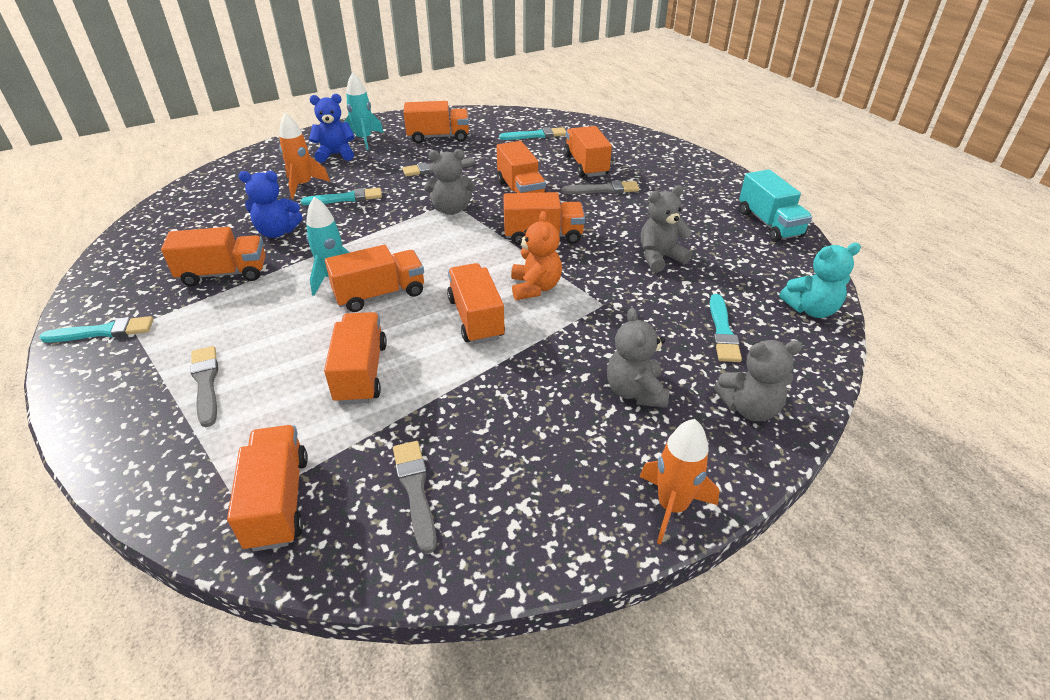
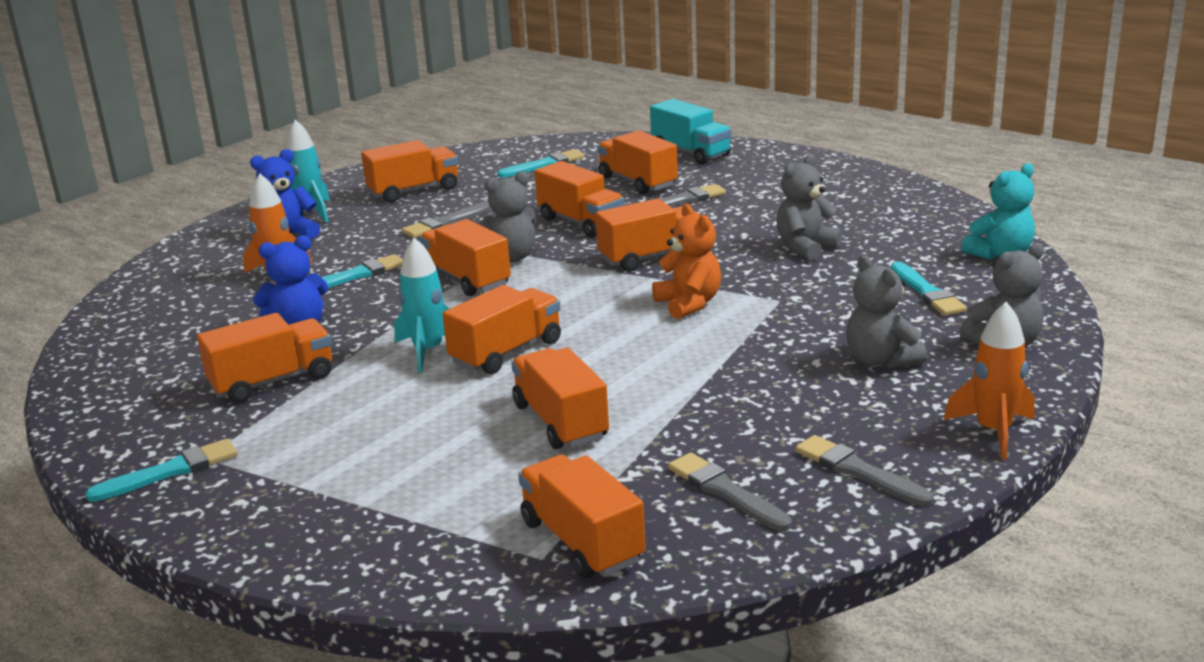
camera: 20 degrees left, 15 degrees down
(206, 383) = (375, 478): grey brush -> grey brush (859, 471)
(476, 318) = (647, 345): orange truck -> orange truck (467, 279)
(769, 224) = (898, 193): turquoise truck -> turquoise truck (690, 153)

